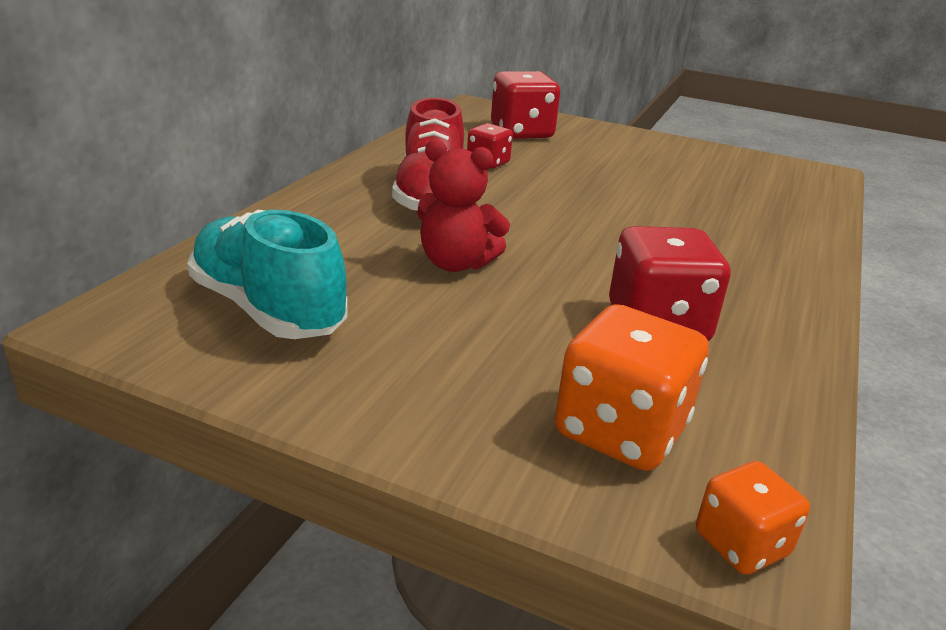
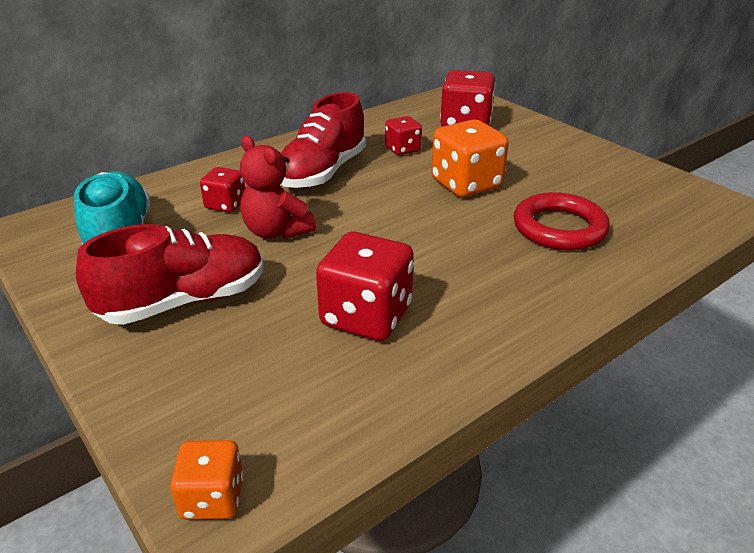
camera: 30 degrees right, 5 degrees up
(358, 247) = (226, 205): none -> red dice
(443, 357) = (184, 301): none -> red shoe
(620, 431) = (234, 389): orange dice -> orange dice (466, 184)
(722, 211) = (559, 228): none -> red ring

